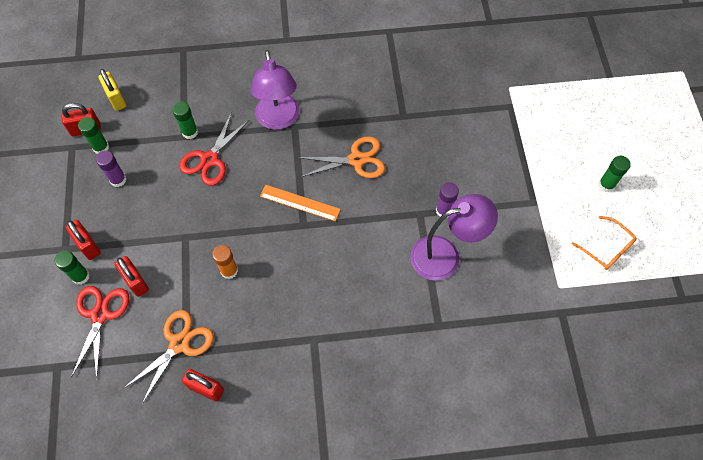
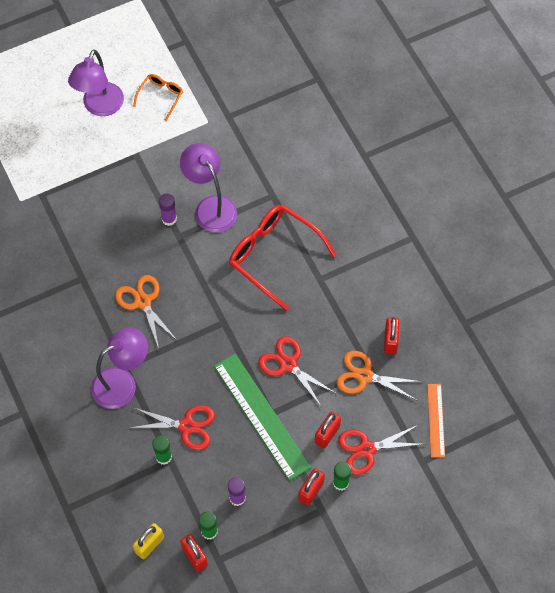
camera: 110 degrees left, 0 degrees up
(186, 227) = (261, 416): none -> green ruler
(229, 271) = (288, 364): orange glue stick -> red scissors
(300, 203) = (203, 332): orange ruler -> orange ruler (436, 420)
(361, 300) = (273, 255): none -> red glasses
(606, 185) = (100, 107): green glue stick -> purple lamp

